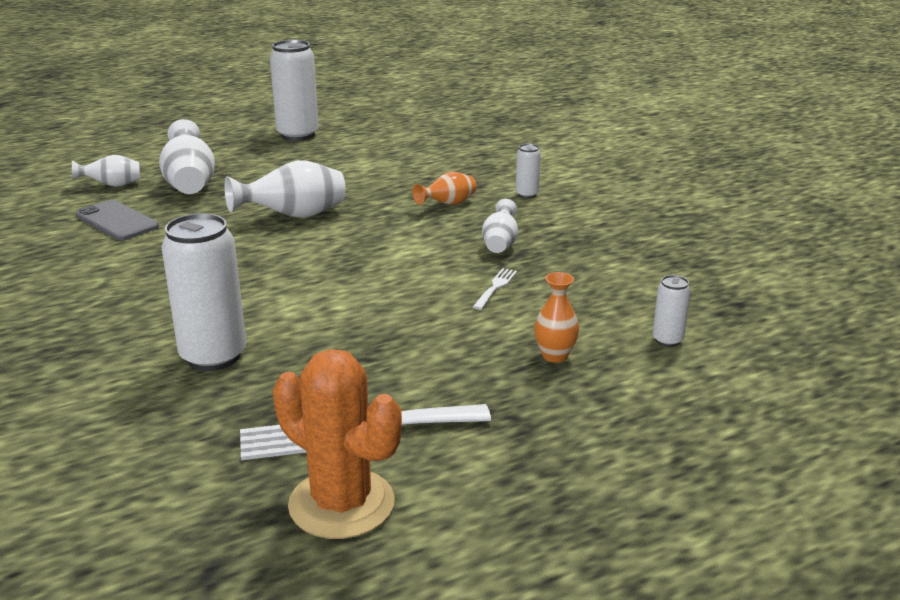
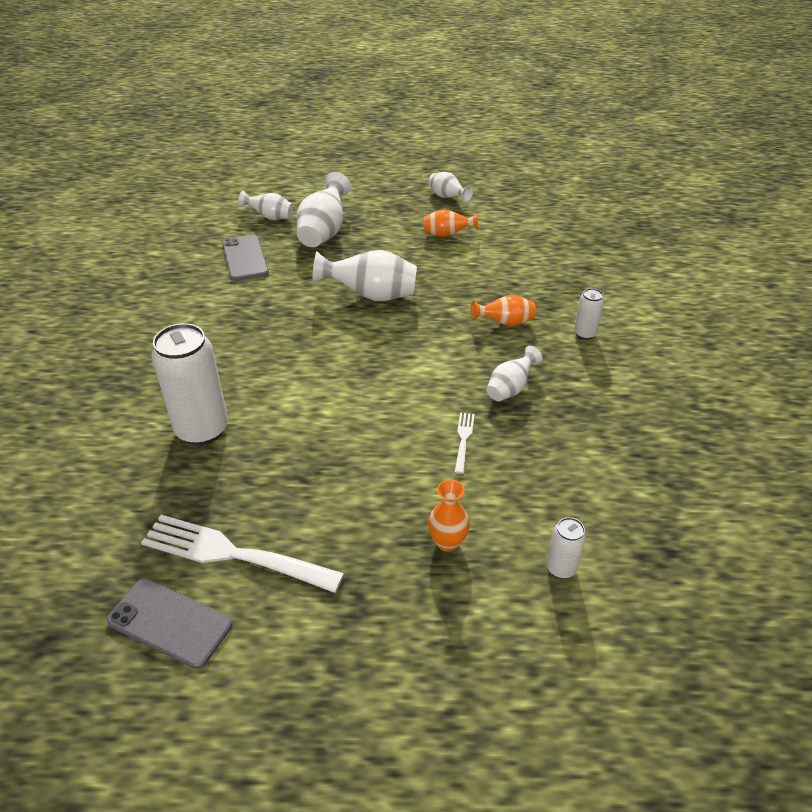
camera: 30 degrees right, 15 degrees up
(298, 135) = (447, 197): white can -> white vase
(326, 159) = (447, 235): none -> orange vase
(341, 504) = (170, 623): orange cactus -> grey phone
(495, 288) = (463, 440): white fork -> white fork turned 45 degrees counterclockwise

